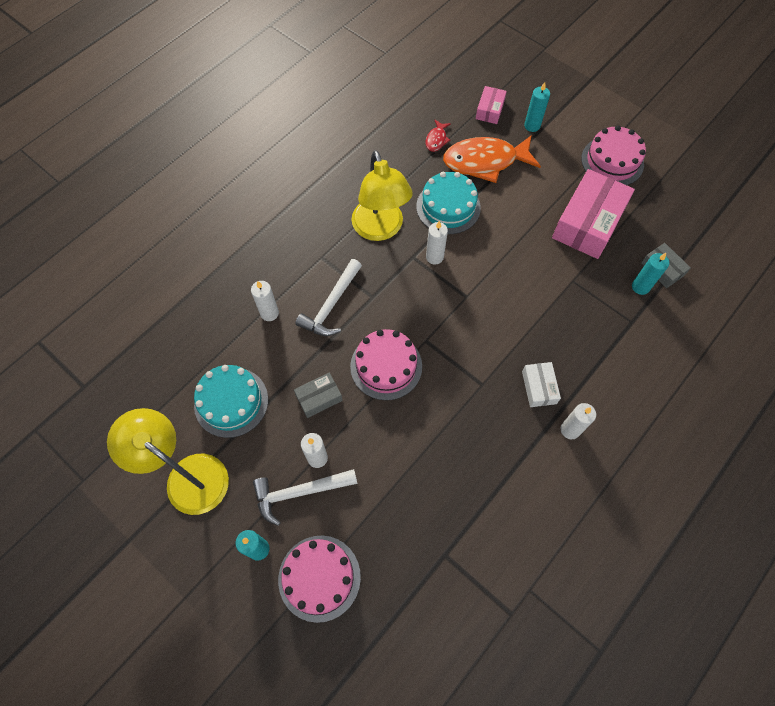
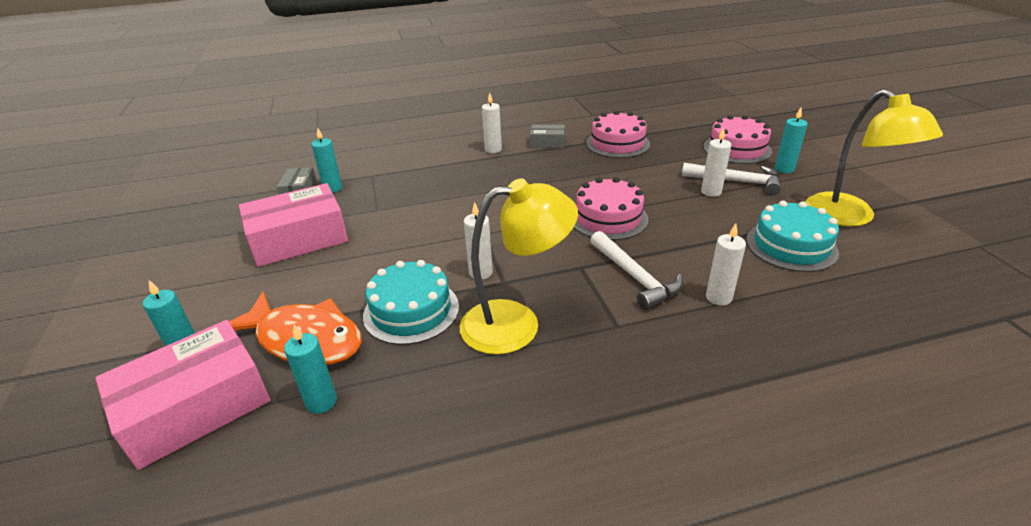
camera: 145 degrees left, 30 degrees down
(319, 398) = (690, 220): grey box -> grey box (547, 143)
(331, 305) = (635, 277): white hammer -> white hammer turned 90 degrees clockwise
(380, 229) = (516, 323): yellow lamp -> yellow lamp turned 60 degrees clockwise
(436, 140) = (321, 402): red fish -> turquoise candle
(490, 110) = (196, 407): pink box -> pink box, size x2.03
(539, 387) = (489, 170): white box -> none
(612, 161) = (186, 275): pink cake -> pink cake (617, 143)

